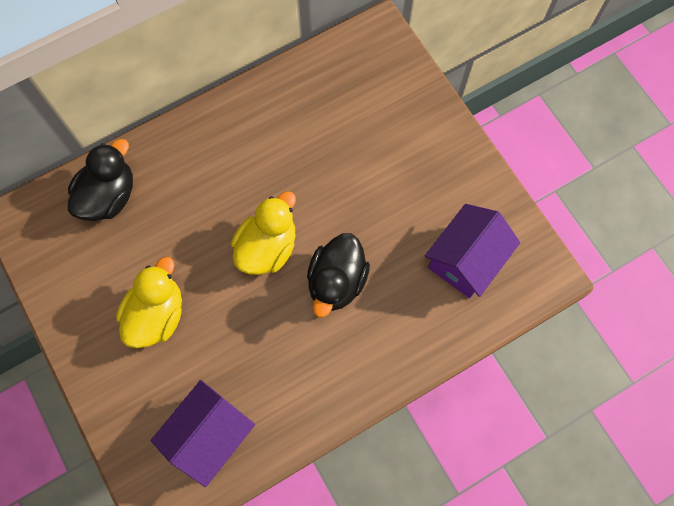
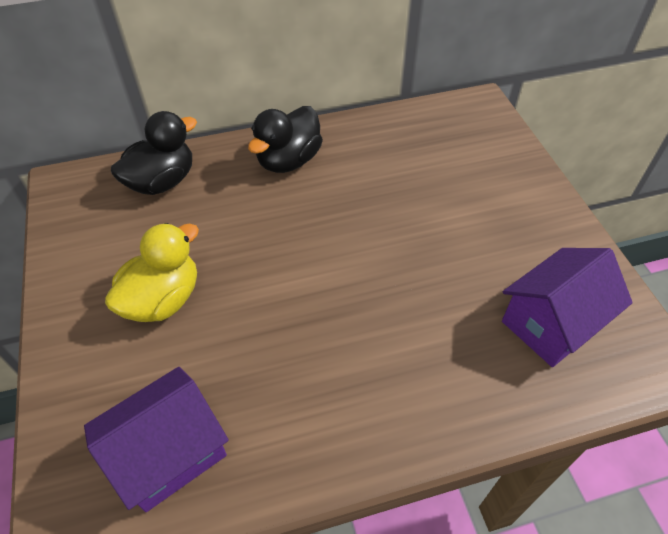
camera: 15 degrees right, 20 degrees down
(267, 247) = (312, 260): yellow duck -> none
(336, 281) = (384, 311): black duck -> black duck (288, 160)

